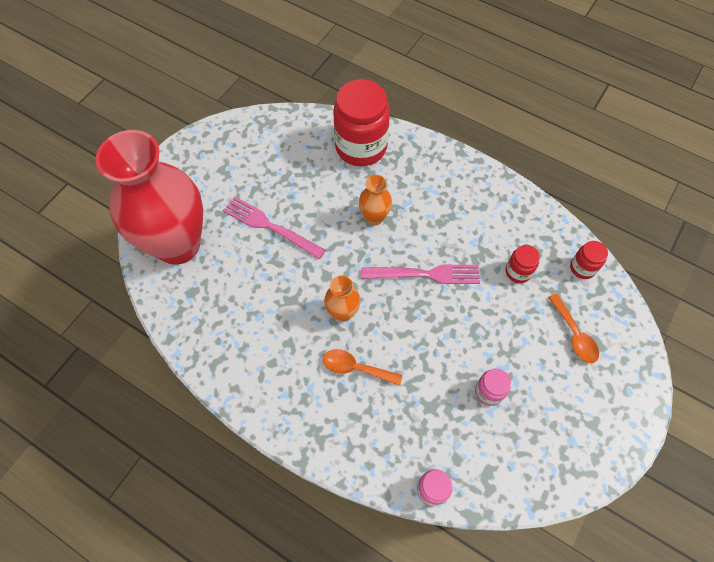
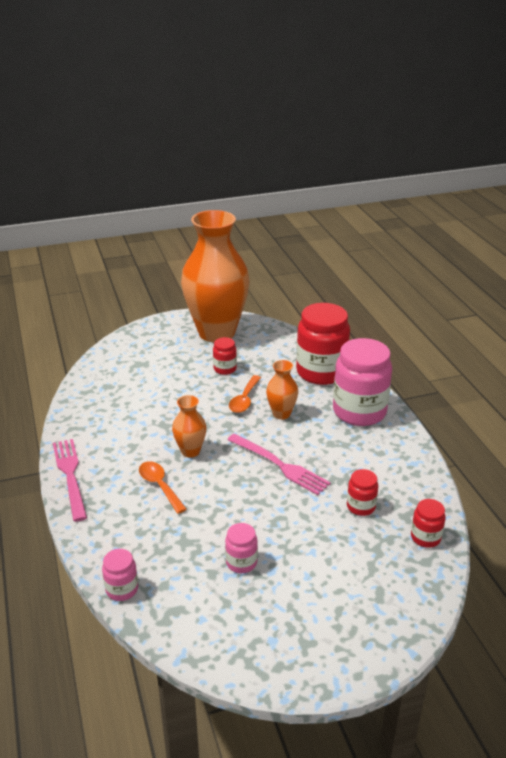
camera: 40 degrees right, 30 degrees down
(178, 245) = (130, 359): red vase -> none
(224, 156) = (216, 332): none -> orange vase
(269, 226) = (200, 380): pink fork -> pink fork (70, 475)
(277, 197) = (225, 369): none -> red jar
(430, 172) = (359, 412): none -> pink jar
(574, 334) = (363, 574): orange spoon -> orange spoon (244, 400)

